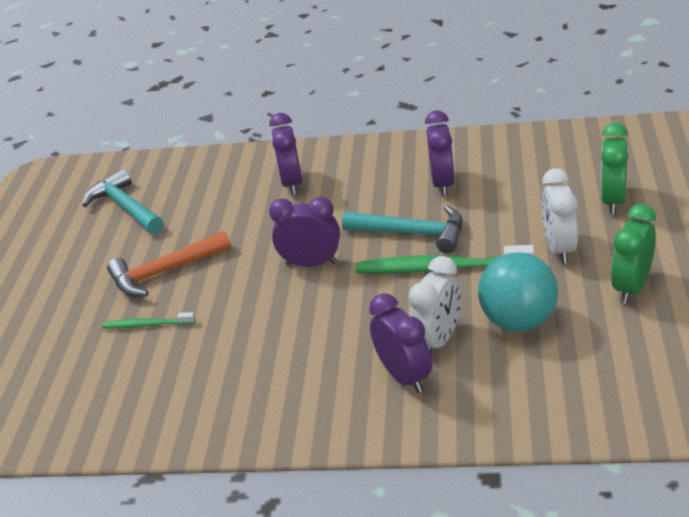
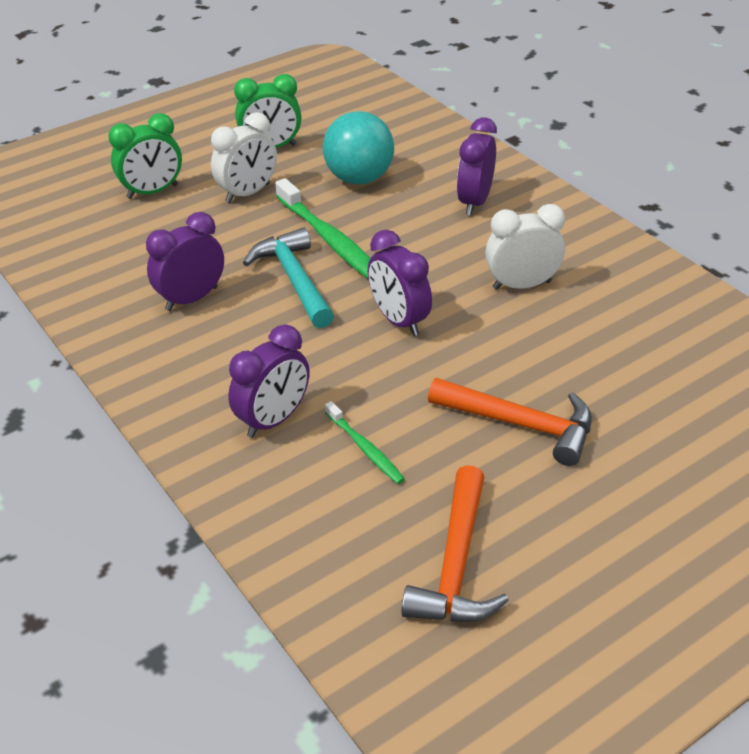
camera: 135 degrees left, 5 degrees up
(126, 207) = (456, 563): turquoise hammer -> orange hammer
(146, 325) = (598, 381): green toothbrush -> green toothbrush (365, 449)
(439, 340) = (419, 204): white clock -> white clock (521, 285)

